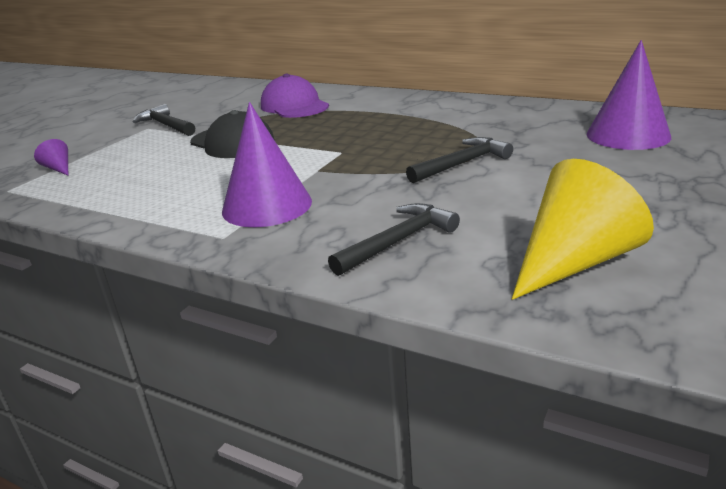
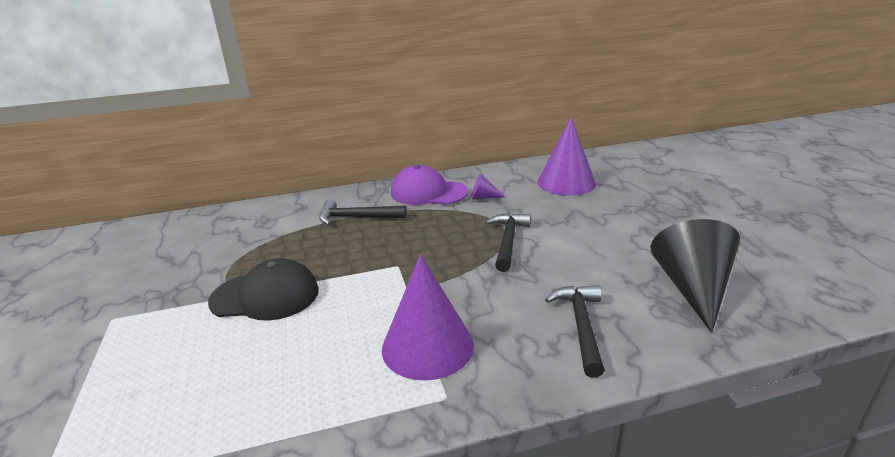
camera: 45 degrees left, 0 degrees up
(59, 169) = (69, 426): purple cone -> purple cone (483, 197)
(166, 125) = (134, 306): black hammer -> black hammer (356, 218)
(294, 106) = (261, 233): purple cap -> purple cap (428, 192)
(574, 262) = (693, 288): yellow cone -> black cone

